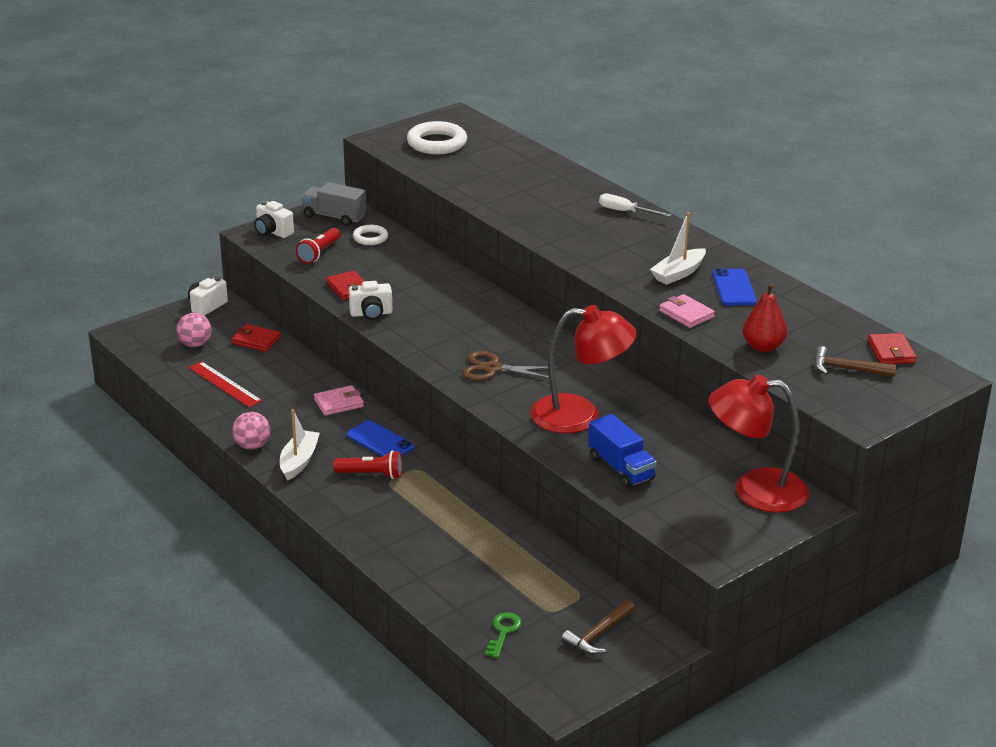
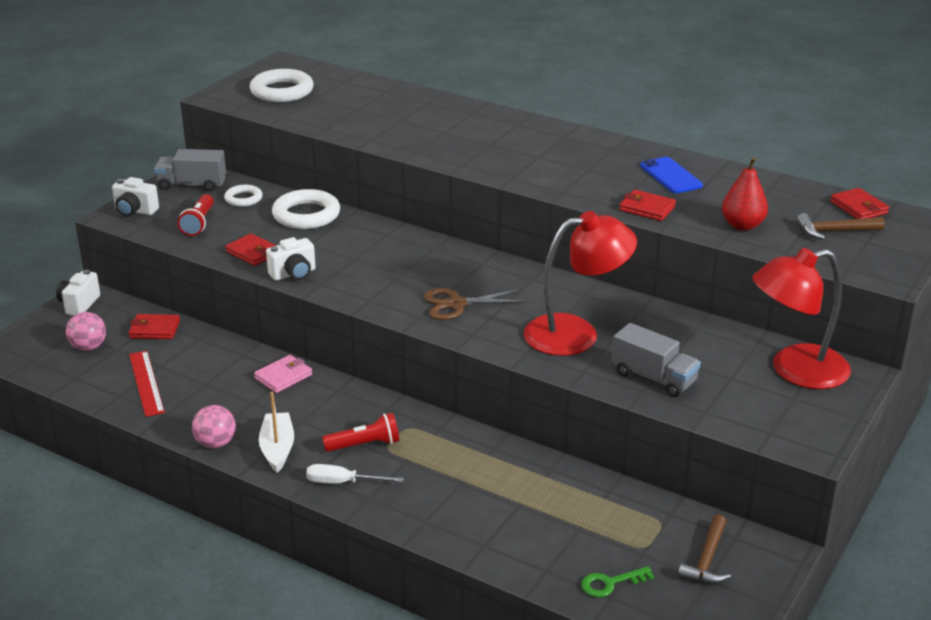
camera: 20 degrees left, 0 degrees up
(225, 384) = (146, 383): red ruler -> red ruler turned 45 degrees clockwise
(380, 441) = (352, 407): blue phone -> none
(415, 263) = (306, 215): none -> white ring
(503, 632) = (610, 583): green key -> green key turned 105 degrees counterclockwise
(621, 468) = (654, 378): blue truck -> grey truck
(625, 212) = (514, 124): white screwdriver -> white screwdriver (343, 482)
(678, 273) = (609, 172): white boat -> none
(686, 314) = (647, 208): pink wallet -> red wallet

